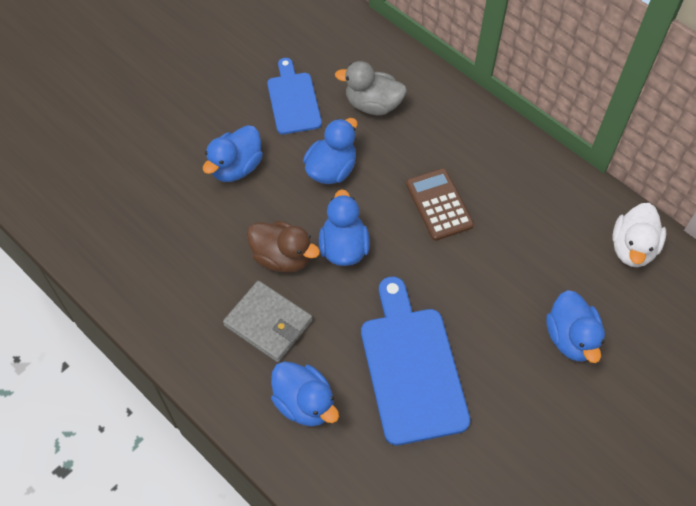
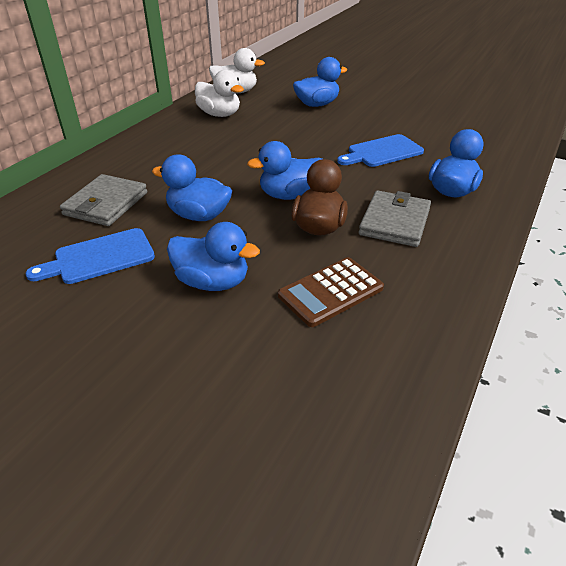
camera: 105 degrees left, 20 degrees down
(373, 105) = (106, 204): grey duck -> grey wallet
(412, 368) = (382, 152): blue cutting board -> blue cutting board, size x0.62
(439, 205) = (223, 157): brown calculator -> brown calculator (330, 292)
(557, 218) = (219, 114): none -> white duck

